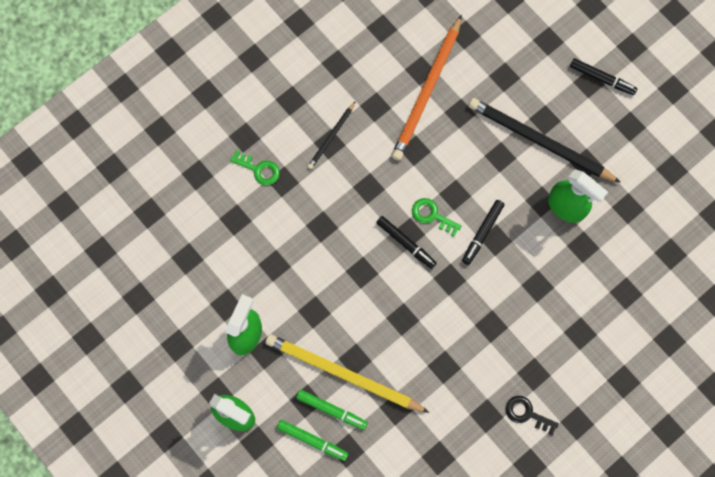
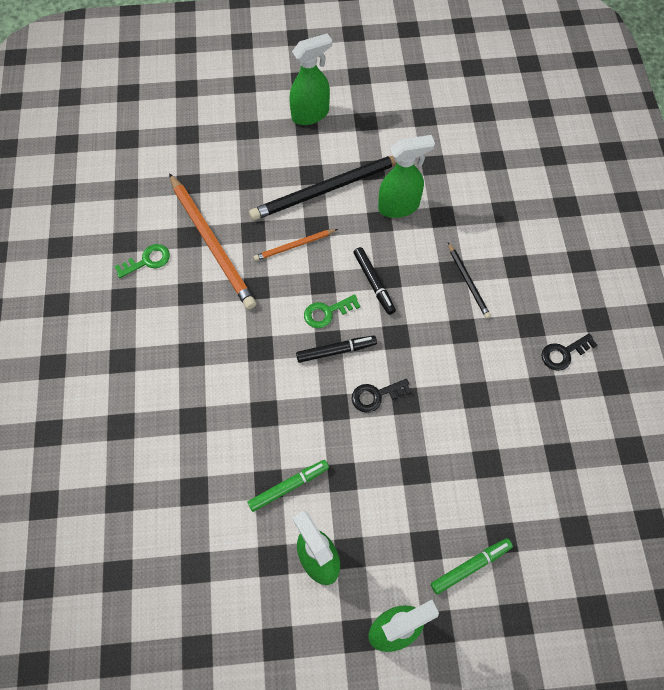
camera: 55 degrees left, 10 degrees down
(259, 169) = (163, 434): green key -> green key (147, 261)
(331, 137) = (186, 348): black pencil -> black pencil (468, 282)
(331, 410) = (451, 526): green marker -> green marker (289, 486)
(343, 374) = (422, 490): yellow pencil -> none
(391, 295) = (376, 396): none -> black key
(470, 152) = (294, 246): none -> orange pencil
(602, 79) = (310, 114): black marker -> green spray bottle

